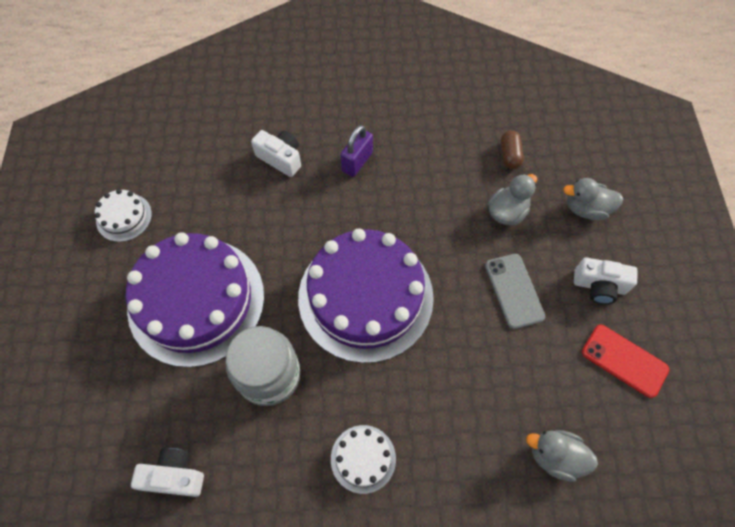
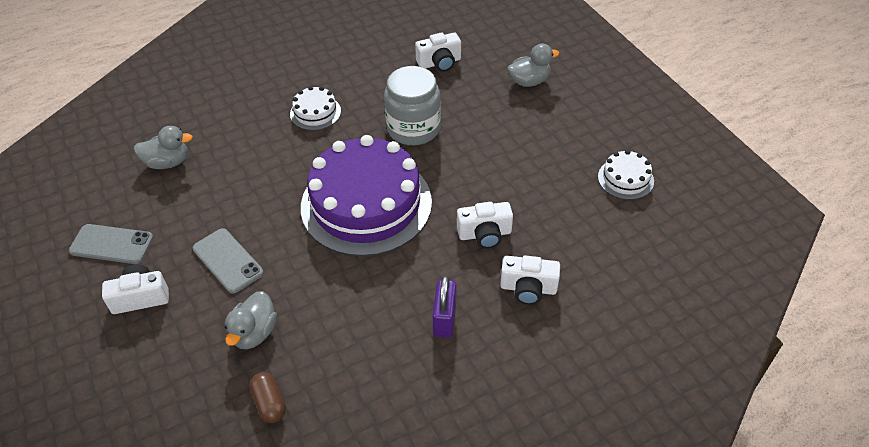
camera: 155 degrees right, 15 degrees down
(196, 301) = (507, 149): purple cake -> none
(281, 218) = (485, 234): none -> white camera
(586, 209) = (162, 373): grey duck -> grey duck (529, 81)
(624, 360) = (112, 244): red phone -> grey phone

